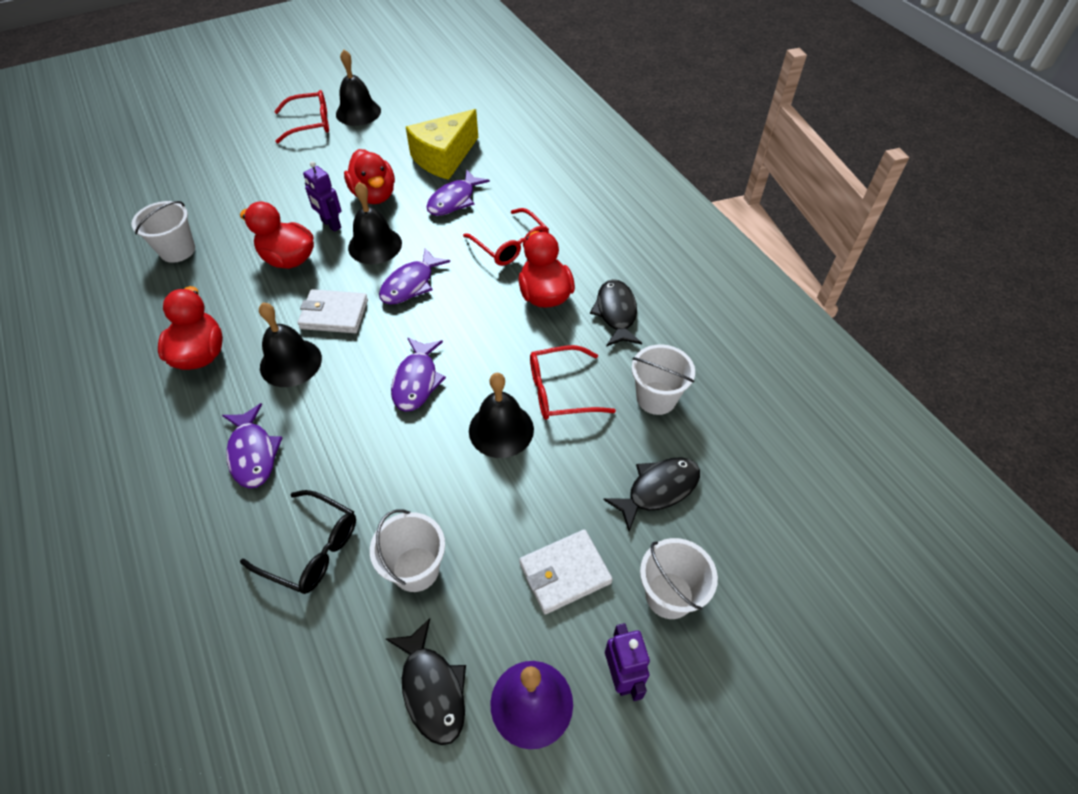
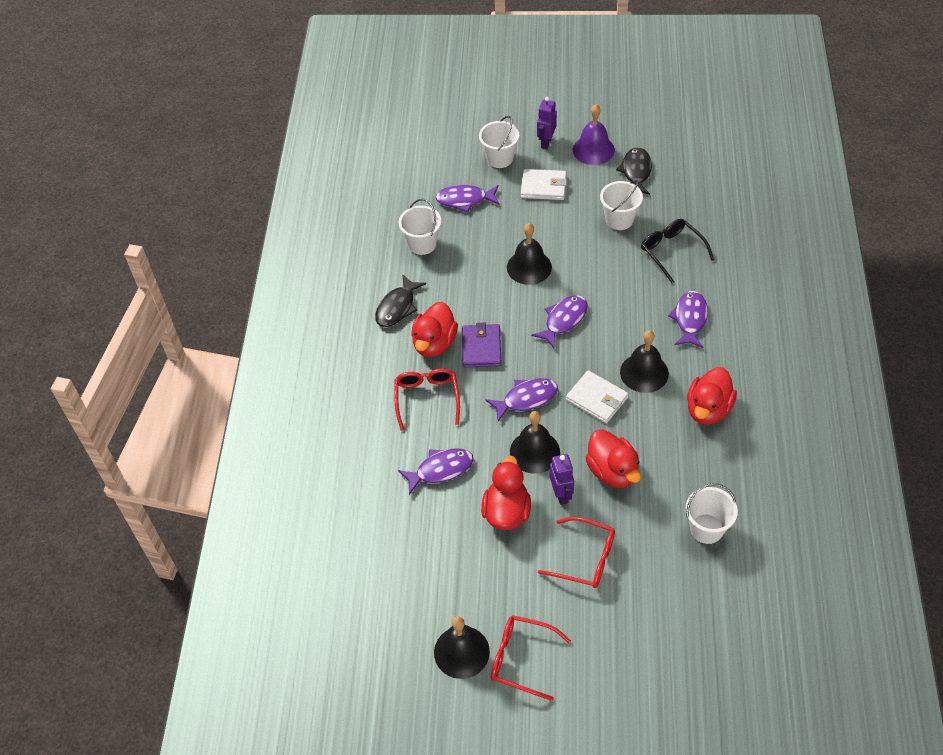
camera: 145 degrees left, 0 degrees up
(444, 158) = (416, 530): yellow cheese -> none
(491, 311) = (481, 348): none -> purple wallet
(560, 391) = (476, 273): red glasses -> red glasses (585, 558)
(658, 490) = (465, 200): black fish -> purple fish

